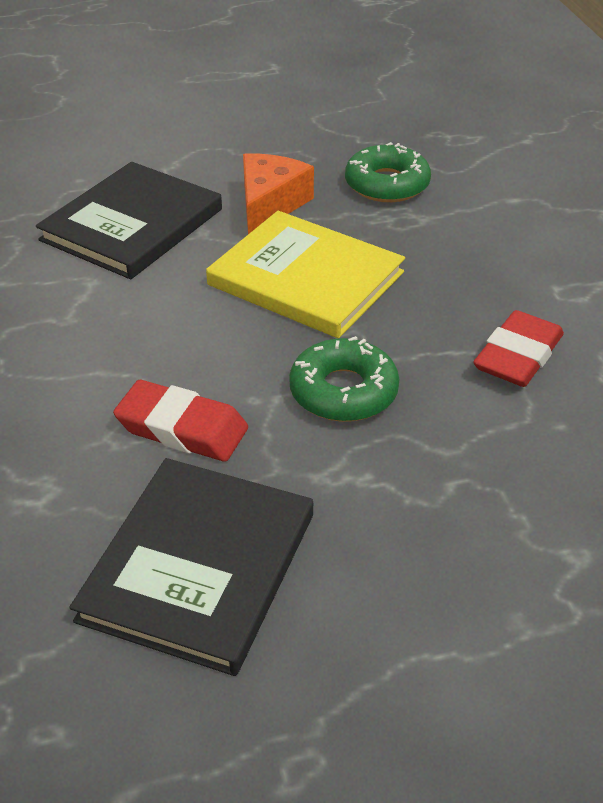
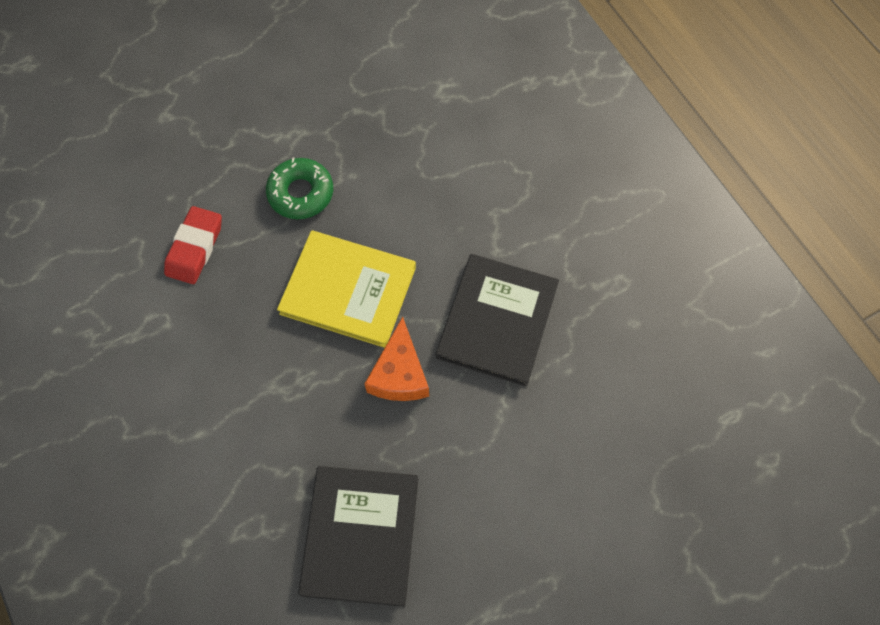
camera: 165 degrees right, 25 degrees up
(182, 428) = (386, 145): red eraser -> none
(199, 566) = (348, 70): black book -> black book (360, 535)
(387, 184) = (309, 429): green donut -> none

